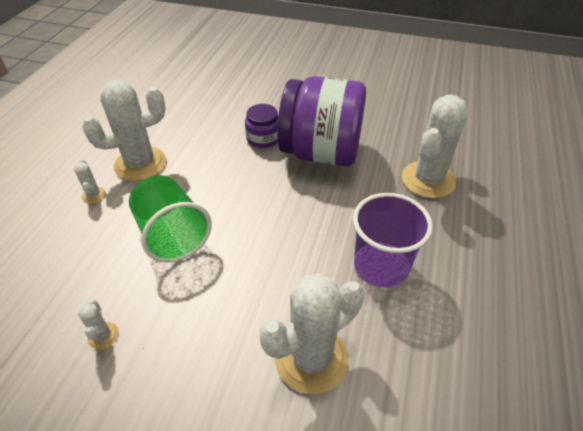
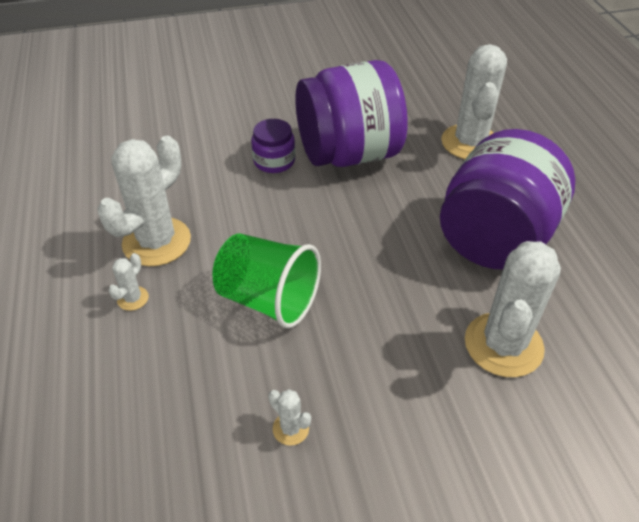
camera: 30 degrees left, 0 degrees up
(94, 195) = (133, 298): white cactus -> white cactus turned 75 degrees clockwise
(381, 266) = (494, 238): purple cup -> purple jar

